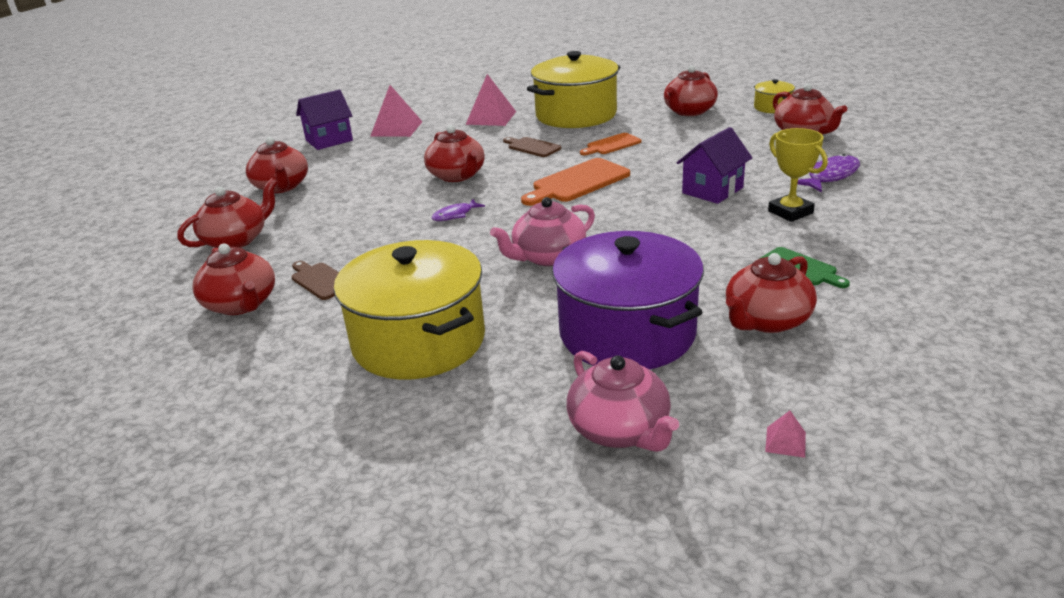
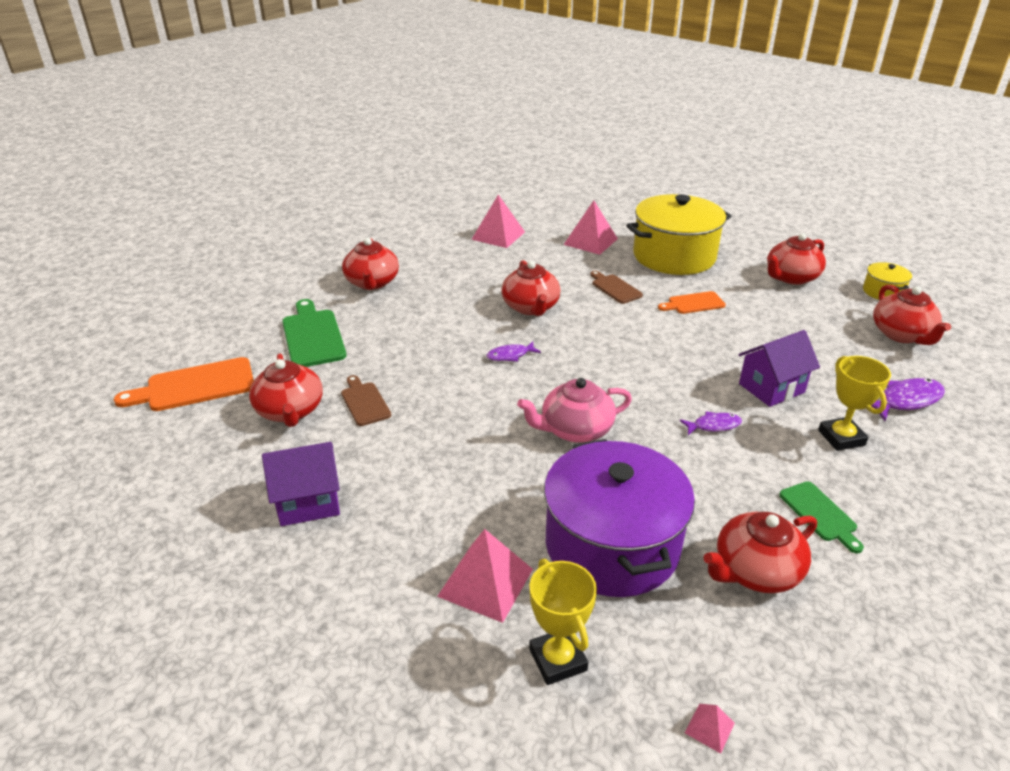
camera: 15 degrees right, 5 degrees up
(236, 240) = (312, 336): red teapot -> green cutting board
(329, 140) = (433, 236): purple house -> purple house (308, 502)
(419, 341) = (421, 497): yellow pot -> none
(519, 390) = (486, 582): none -> pink pyramid
(577, 182) = (640, 344): orange cutting board -> orange cutting board (195, 386)
(620, 430) = (558, 659): pink teapot -> yellow trophy
(675, 227) = (713, 425): none -> purple fish

